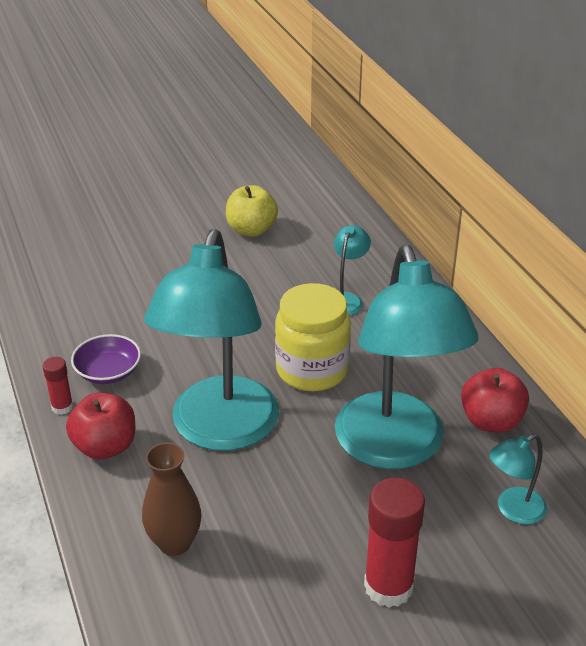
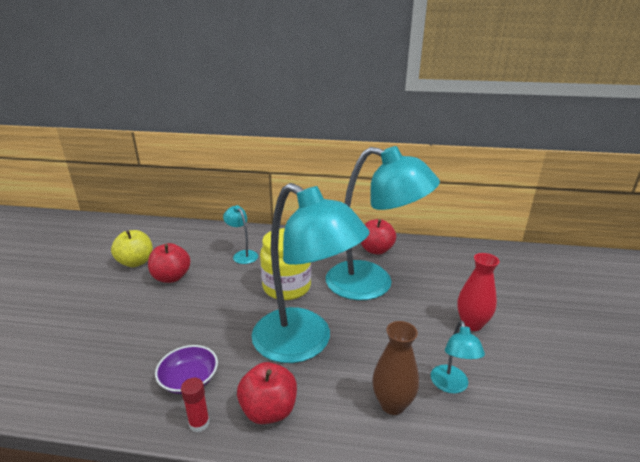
camera: 60 degrees left, 10 degrees down
(248, 271) = (171, 277): none -> red apple
(388, 586) = (471, 324): red glue stick -> red vase
(513, 510) = (438, 267): turquoise lamp -> turquoise lamp (451, 386)

